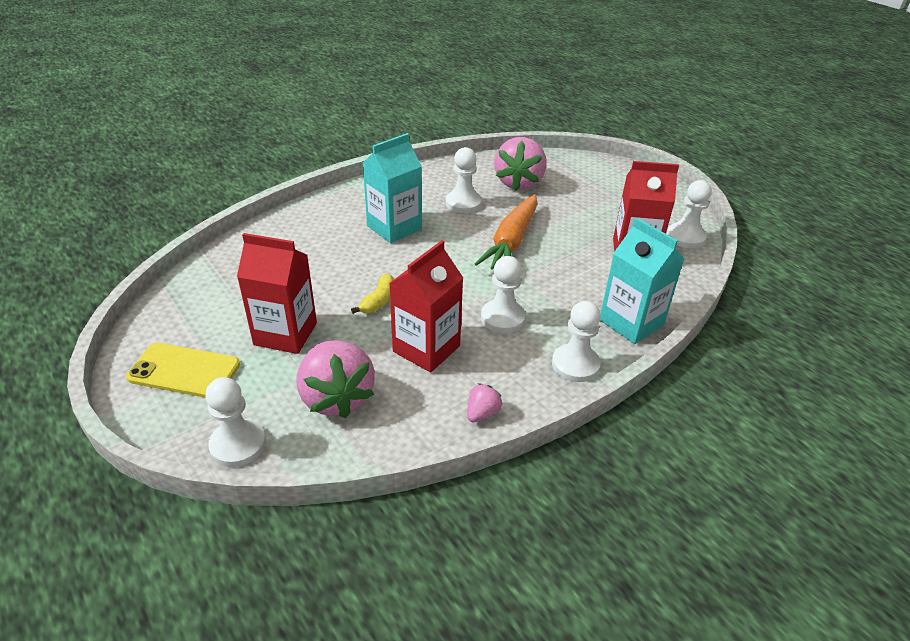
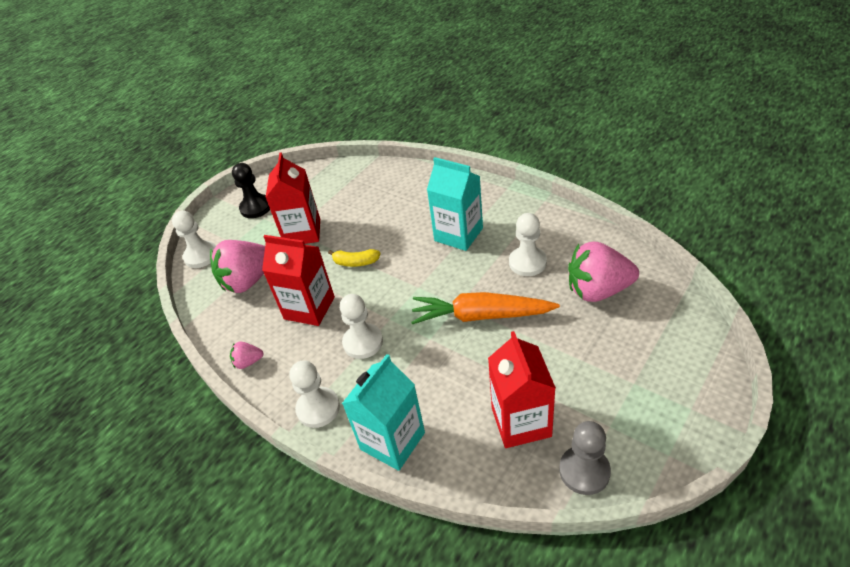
camera: 80 degrees right, 5 degrees up
(184, 371) = (256, 207): yellow phone -> black pawn
(482, 413) = (248, 362): pink strawberry -> pink strawberry turned 150 degrees clockwise
(685, 237) = (584, 471): white pawn -> grey pawn

